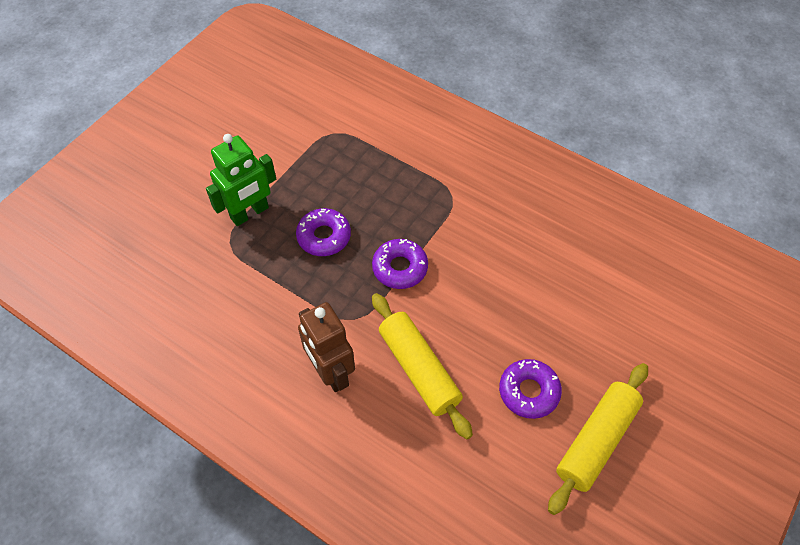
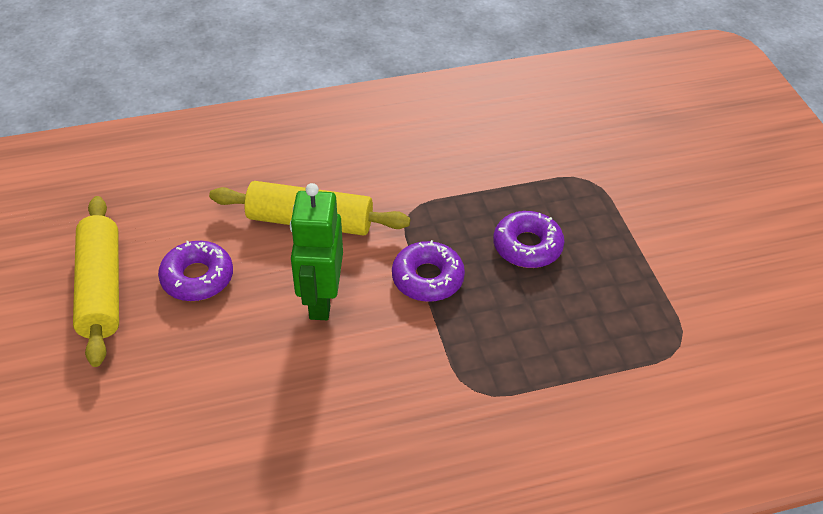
camera: 130 degrees right, 10 degrees down
(250, 213) = (613, 211): green robot -> green robot (321, 299)
(331, 372) = (375, 168): brown robot -> none

